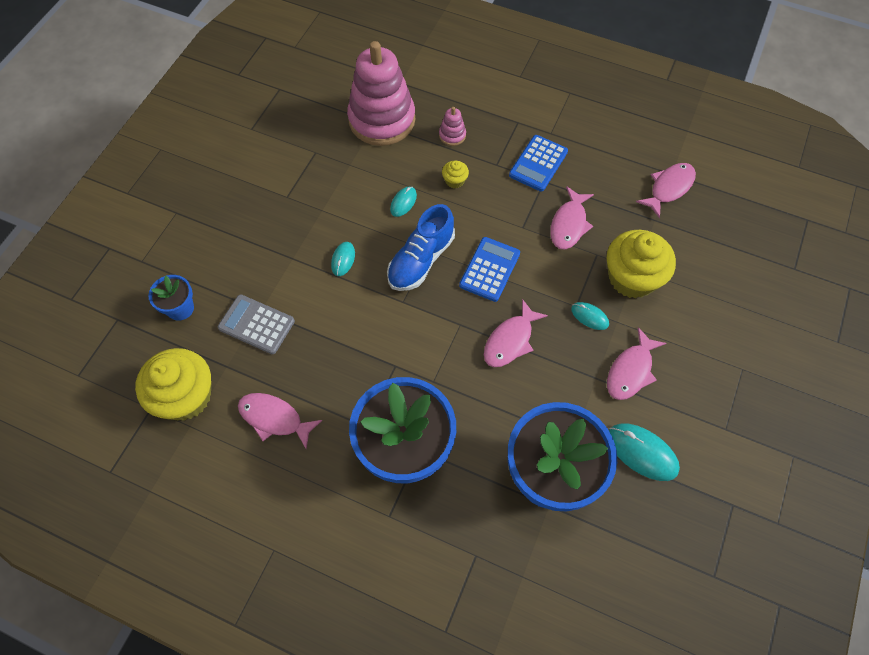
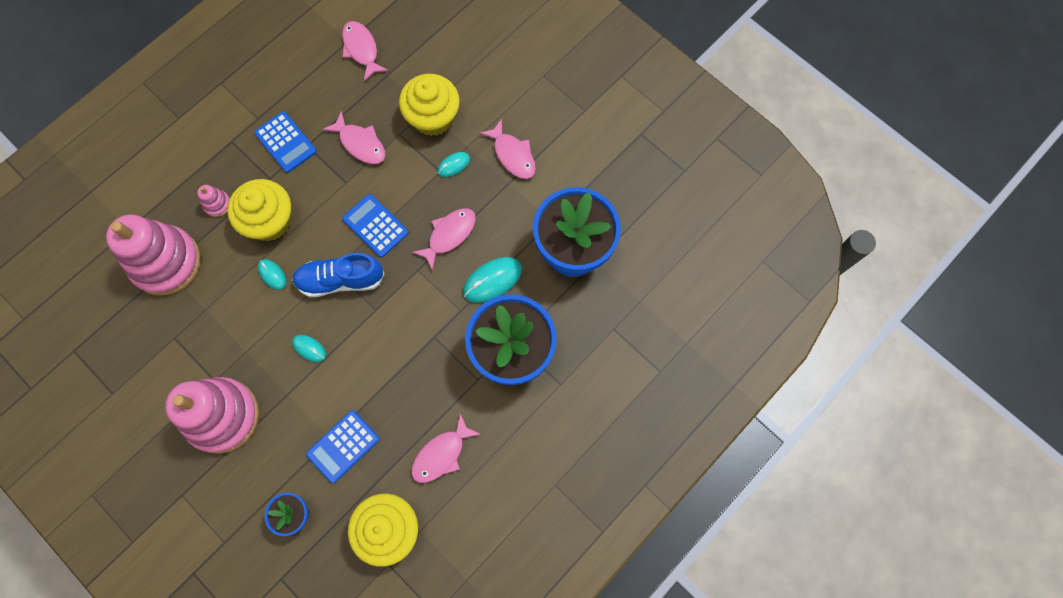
camera: 70 degrees left, 10 degrees up
(256, 215) = (222, 416): none -> pink stacking toy
(256, 324) = (343, 446): grey calculator -> blue calculator
(421, 260) = (340, 280): blue shoe -> blue shoe turned 120 degrees clockwise
(454, 180) = (269, 221): yellow cupcake -> yellow cupcake, size x2.31
(510, 340) = (449, 235): pink fish -> pink fish turned 105 degrees counterclockwise
(642, 452) = (580, 177): turquoise mouse -> turquoise mouse (492, 280)

